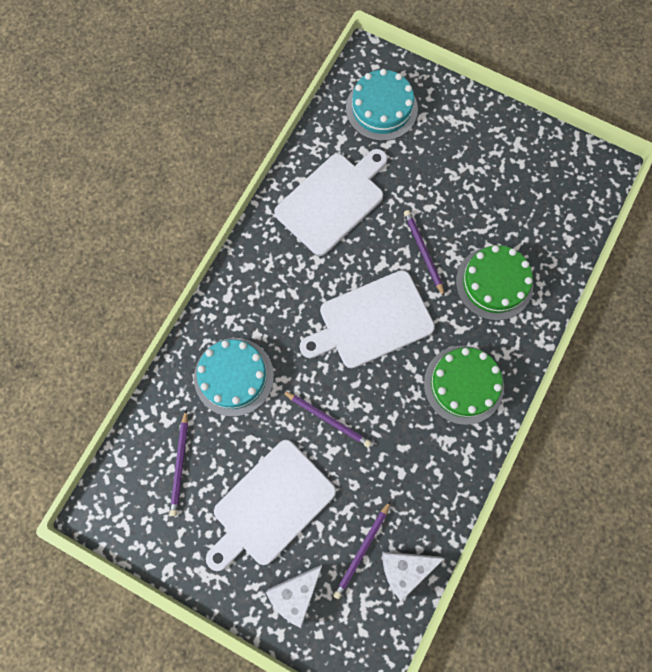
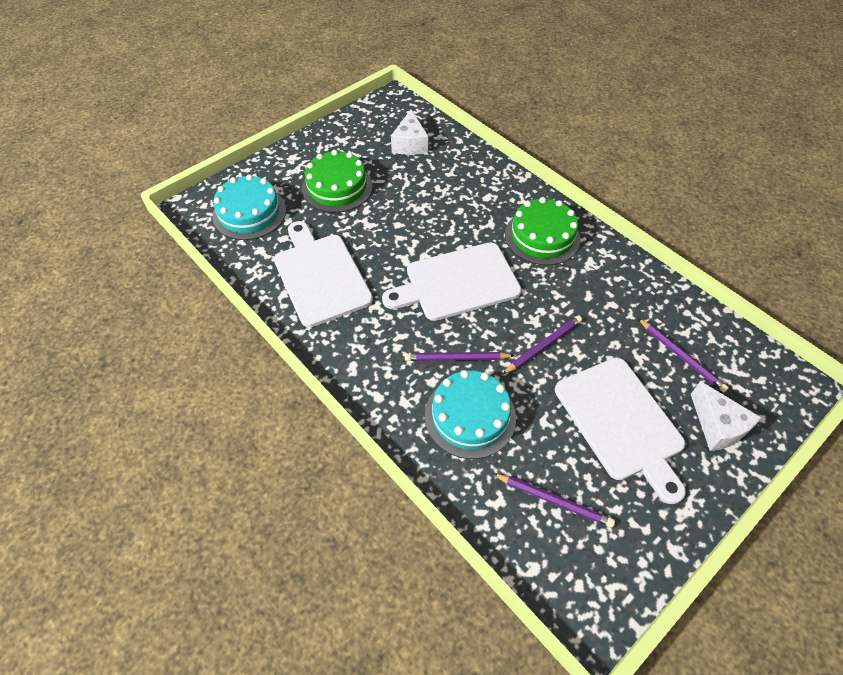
camera: 70 degrees left, 20 degrees down
(371, 321) = (457, 283): white cutting board -> white cutting board turned 75 degrees clockwise
(405, 569) = (704, 328): white cheese -> white cheese (410, 144)
(423, 252) = (407, 226): purple pencil -> purple pencil (456, 358)
(494, 283) = (458, 190): green cake -> green cake (337, 187)

